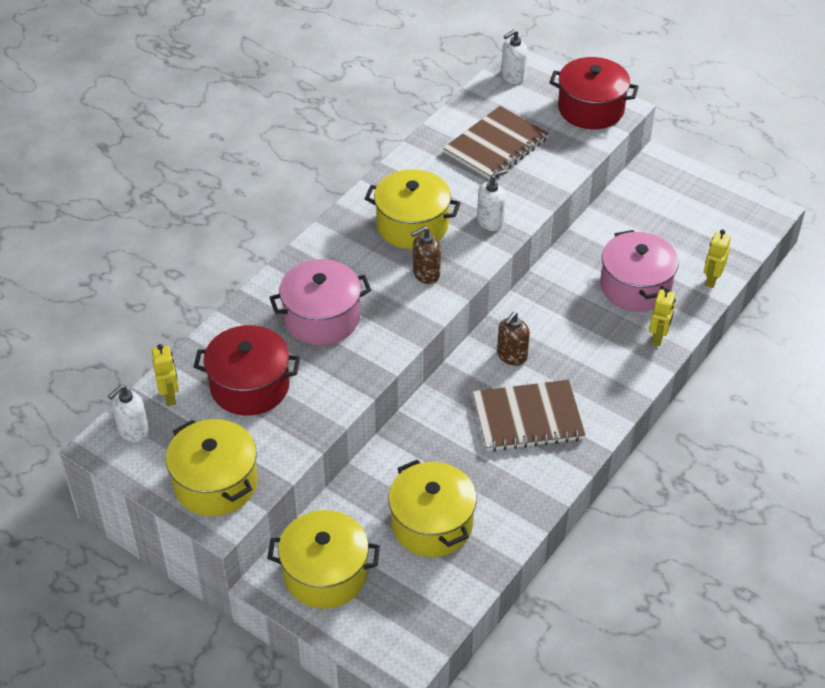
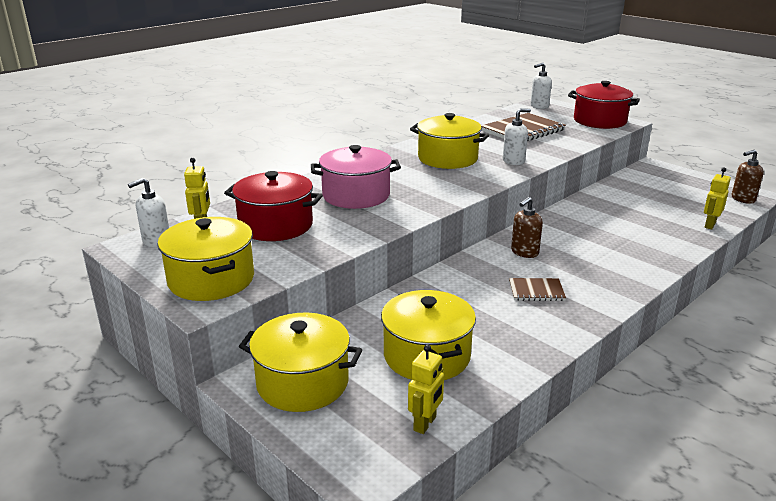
camera: 10 degrees right, 20 degrees down
(426, 274) = (453, 181): brown soap dispenser -> brown soap dispenser (742, 199)
(527, 418) = (536, 291): brown notebook -> brown notebook, size x0.52
(635, 287) = (639, 223): pink pot -> none
(658, 338) = (663, 253): yellow robot -> yellow robot (425, 424)

